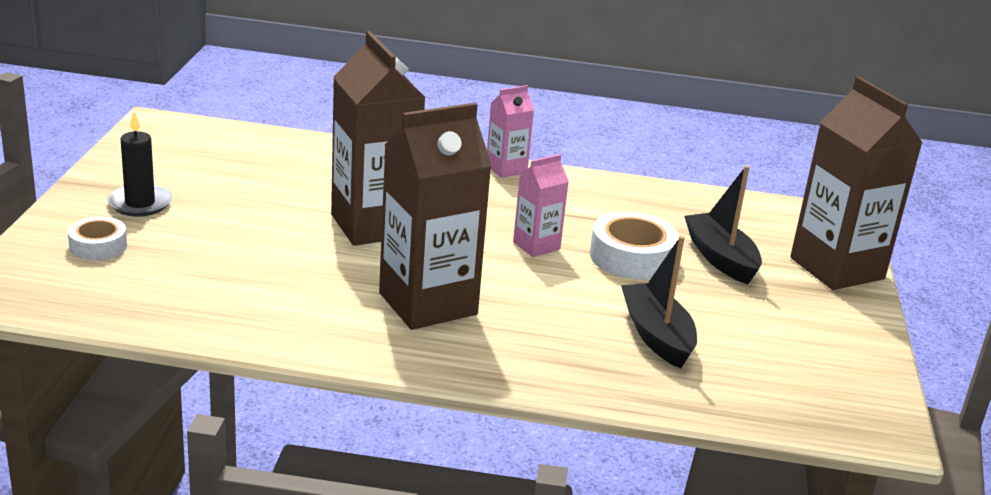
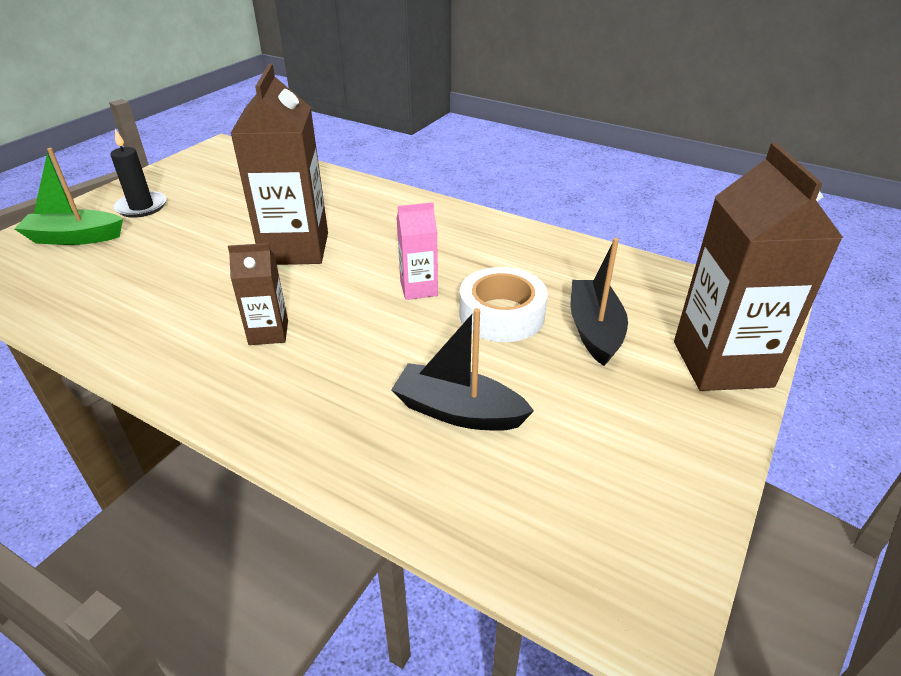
camera: 25 degrees right, 10 degrees up
(98, 246) = (75, 238): white tape -> green boat
(428, 304) = (268, 333): brown carton -> brown carton, size x0.51
(506, 169) = (454, 211): pink carton -> none
(657, 336) = (458, 411): black boat -> black boat turned 75 degrees counterclockwise

